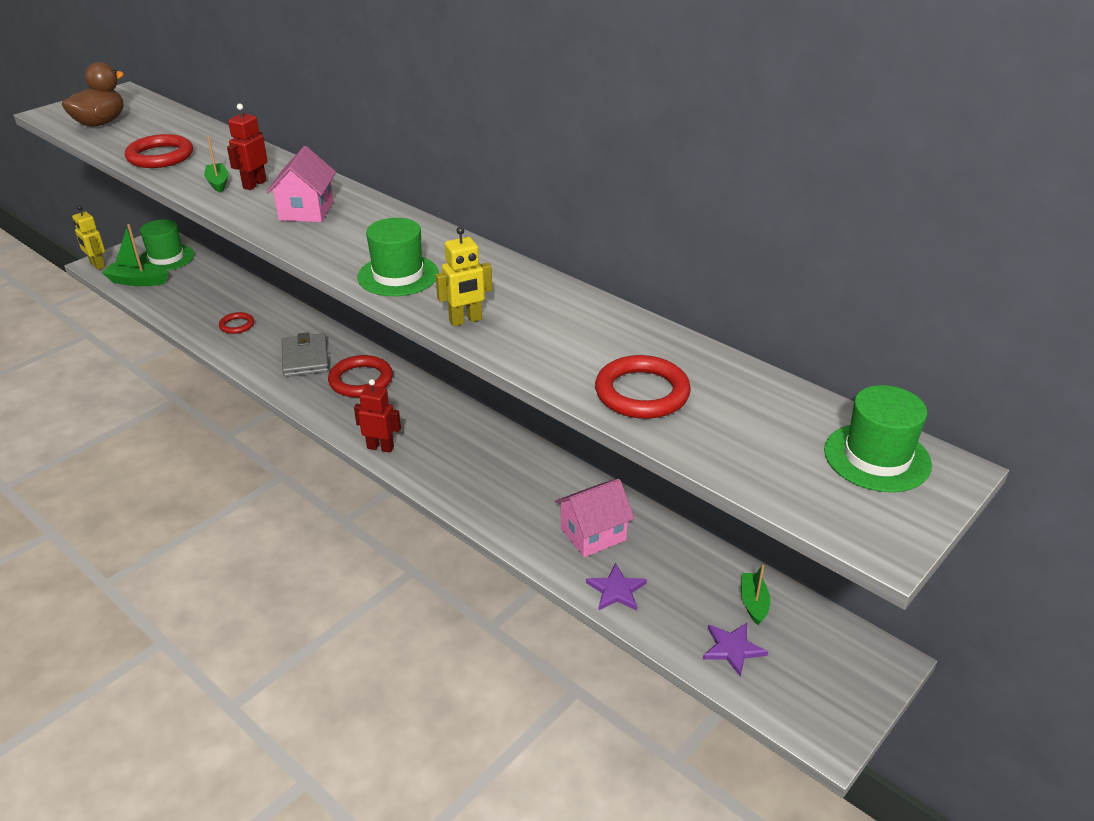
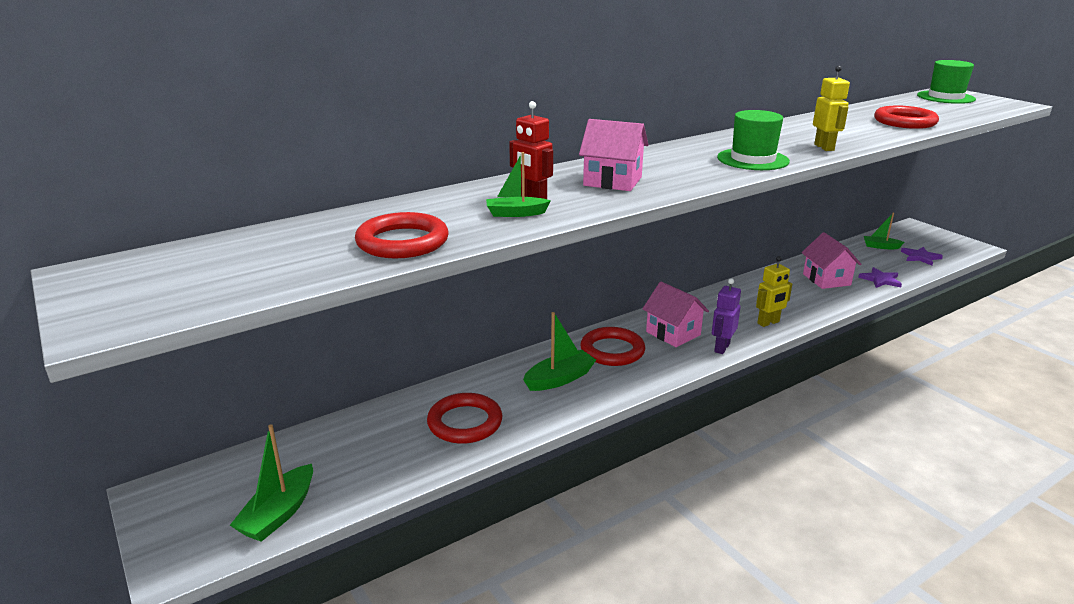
camera: 75 degrees left, 10 degrees down
(97, 265) = (179, 565): yellow robot -> yellow robot (768, 323)
(100, 123) = (216, 282): brown duck -> none
(166, 258) = (227, 485): green hat -> none
(237, 325) = (465, 422): red ring -> red ring, size x1.72
(305, 358) = (559, 379): grey wallet -> green boat
(380, 447) = (721, 348): red robot -> purple robot
(404, 414) = (673, 333): none -> pink house

